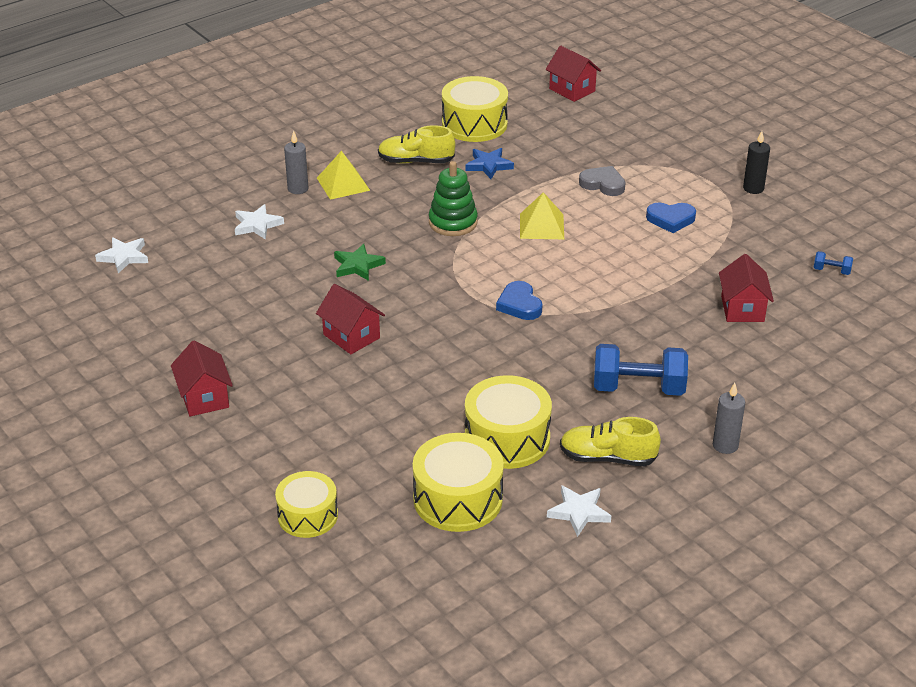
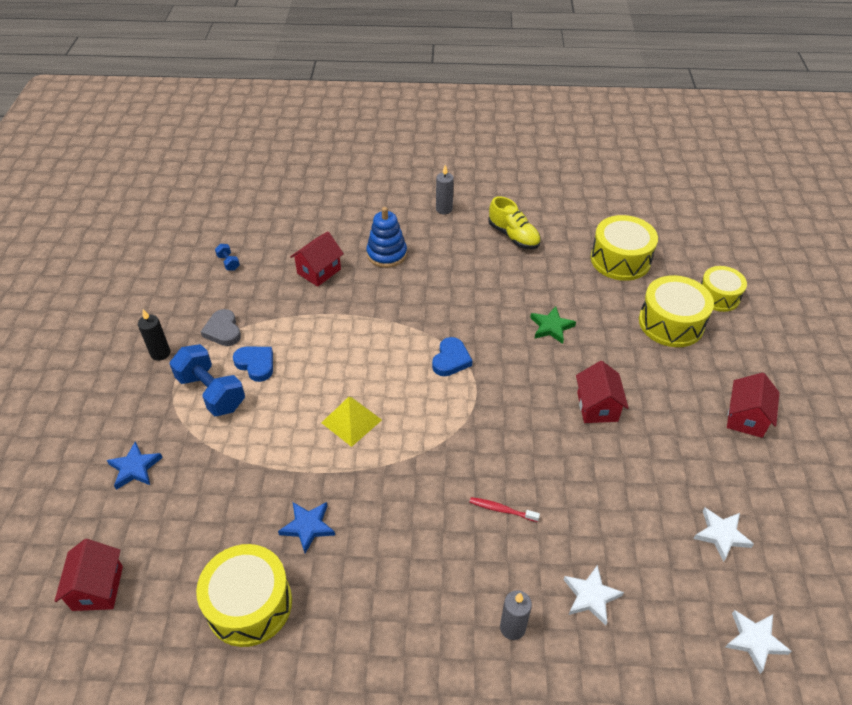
camera: 140 degrees left, 10 degrees up
(343, 184) = (462, 601): yellow pyramid -> none
(357, 265) = (536, 476): green star -> green star (551, 327)
(364, 235) = (501, 510): none -> red toothbrush
(416, 161) = (364, 585): yellow shoe -> none
(453, 222) = (414, 473): green stacking toy -> none
(507, 439) = (559, 276): yellow drum -> yellow drum (671, 323)
(579, 512) = (560, 220): white star -> white star (721, 535)
(603, 184) = (250, 433): grey heart -> grey heart (223, 331)
(638, 388) = (448, 261): blue dumbbell -> blue dumbbell (211, 392)
(647, 134) = (135, 468): none -> blue star
(707, 360) = (386, 254): none -> blue stacking toy

